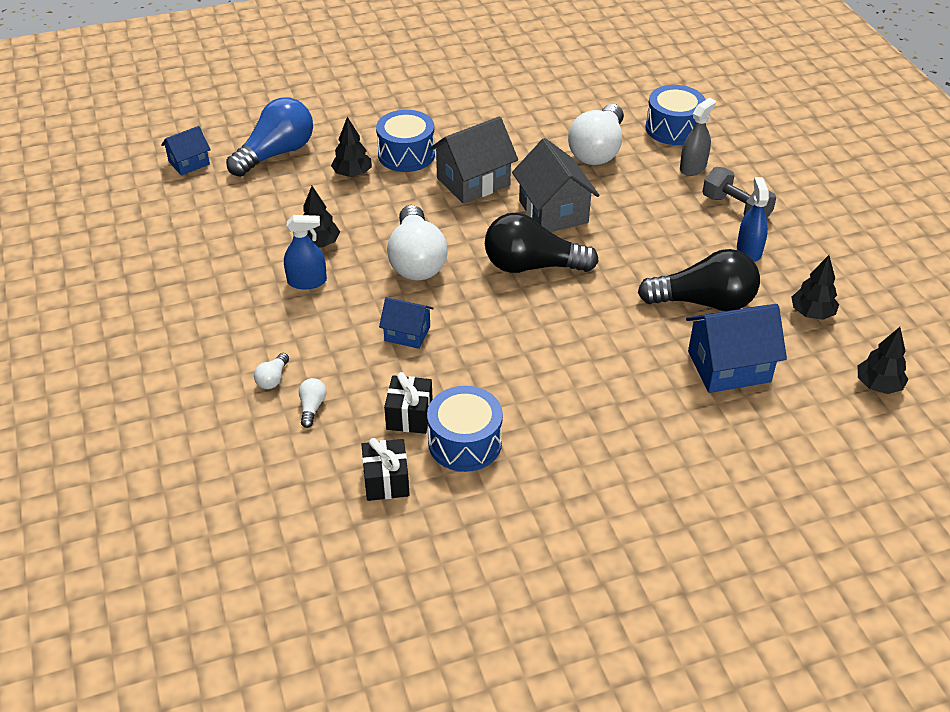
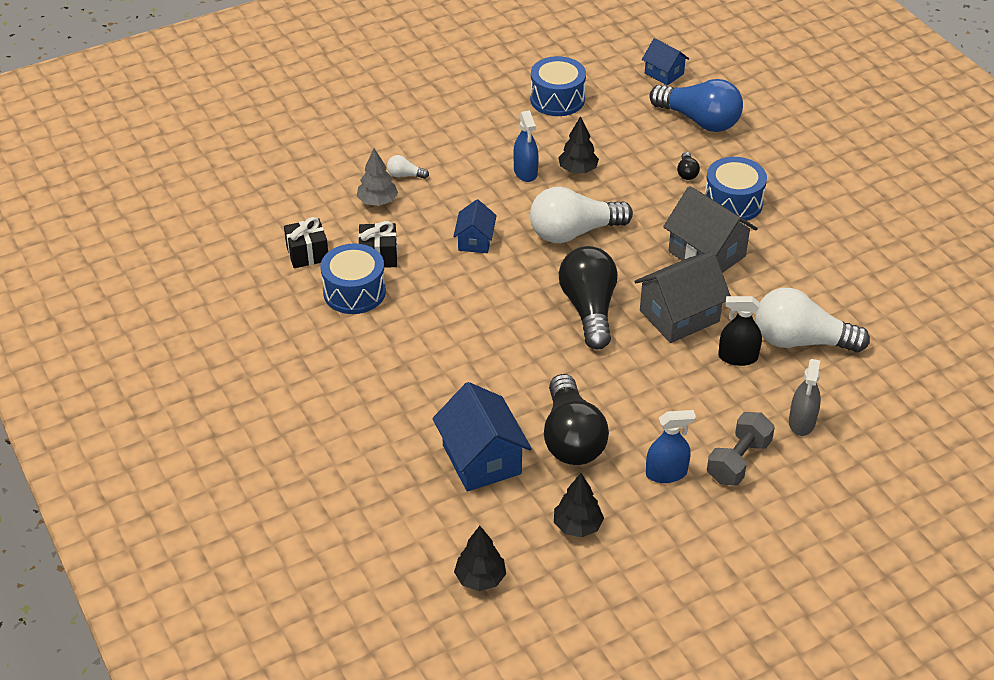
camera: 80 degrees right, 0 degrees up
(312, 407) = (377, 201): white light bulb -> grey tree
(352, 174) = (687, 172): black tree -> black light bulb
(612, 187) = (738, 357): none -> black spray bottle
(673, 128) = (872, 402): blue drum -> blue drum (557, 99)
(693, 167) = (802, 422): grey spray bottle -> grey spray bottle turned 75 degrees clockwise

